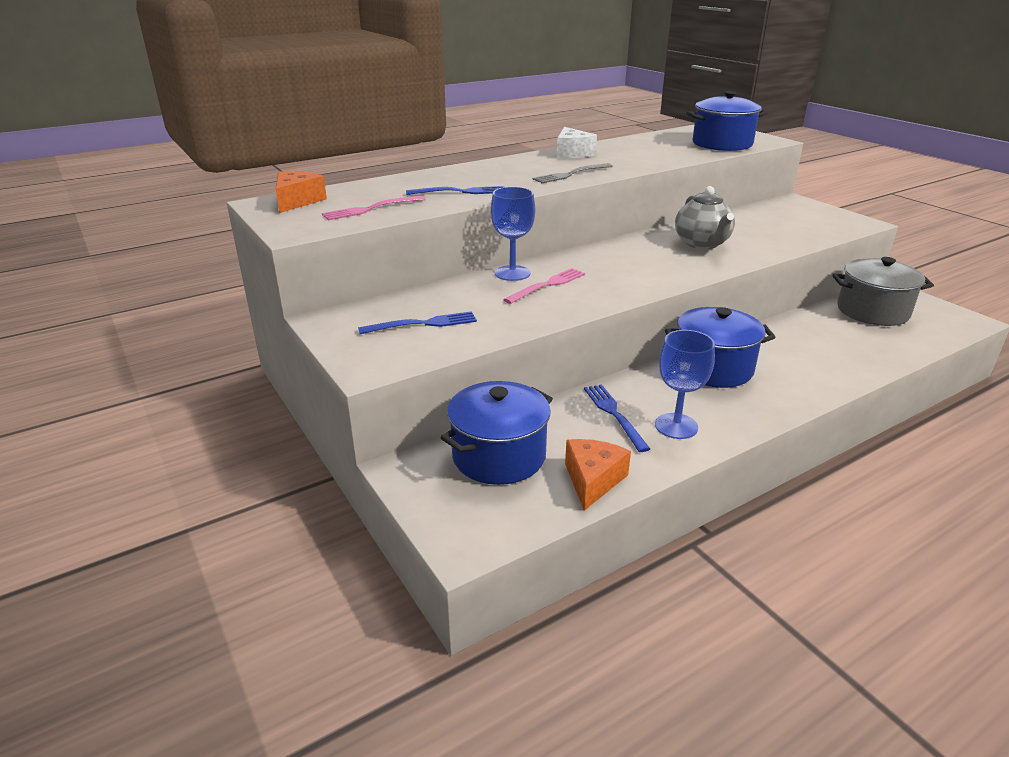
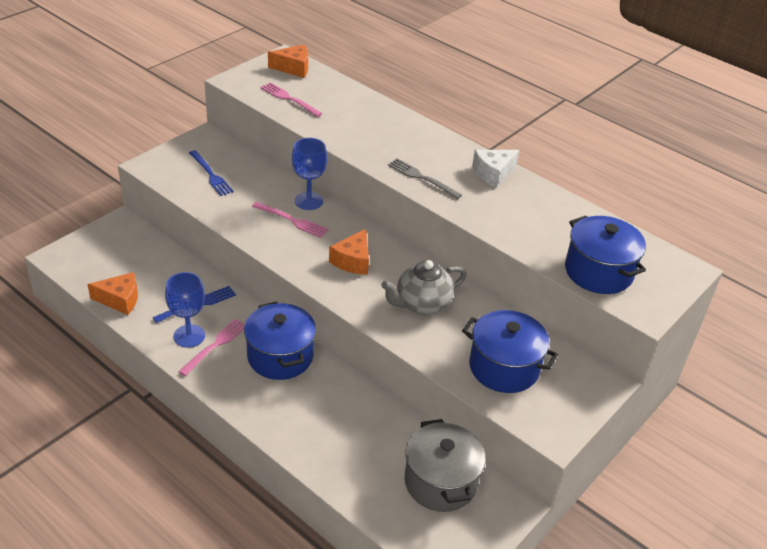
camera: 70 degrees right, 10 degrees up
(461, 192) = (345, 129): blue fork -> none
(499, 456) = (139, 257): blue pot -> blue pot (504, 367)
(630, 264) = (353, 261): none -> orange cheese
(693, 408) = (215, 345): none -> pink fork

